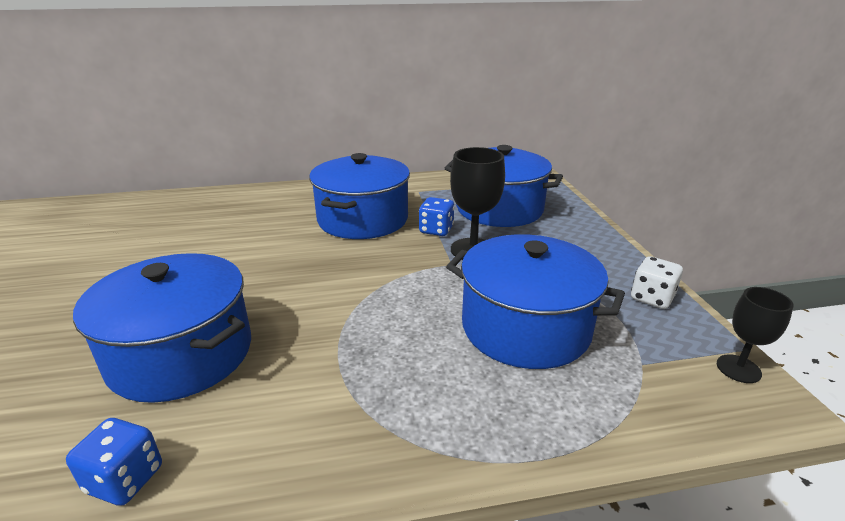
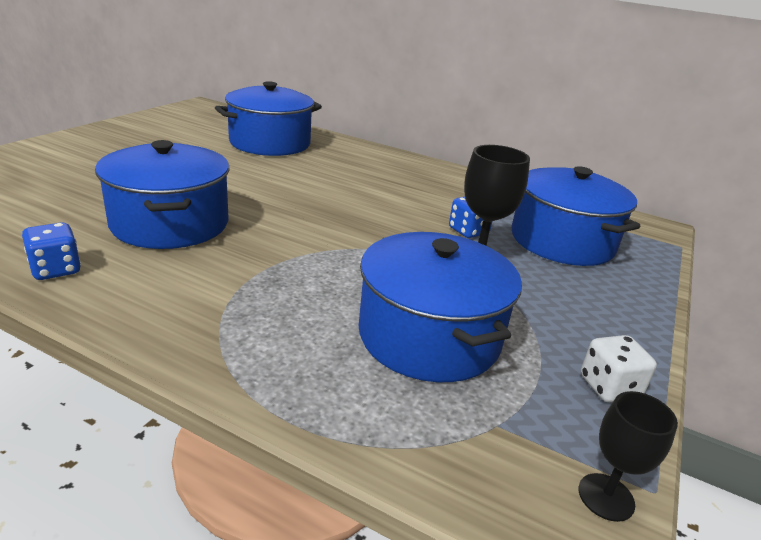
camera: 35 degrees right, 0 degrees up
(363, 219) = (416, 197): blue pot -> blue pot (270, 143)

